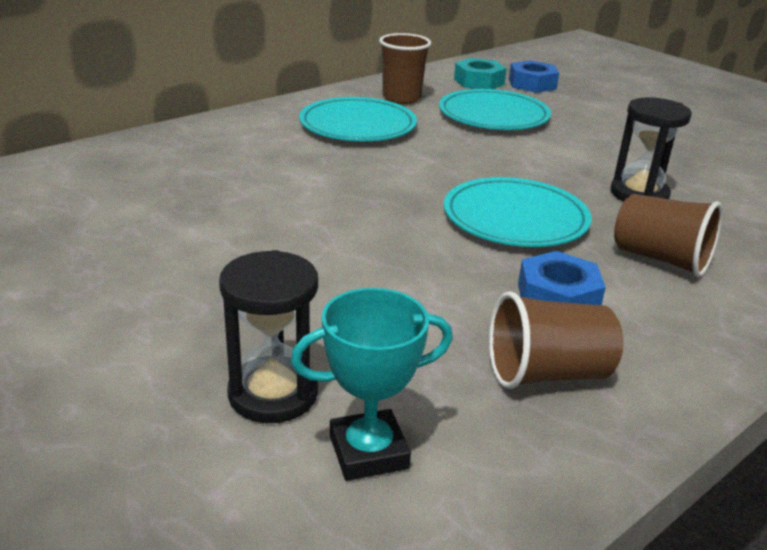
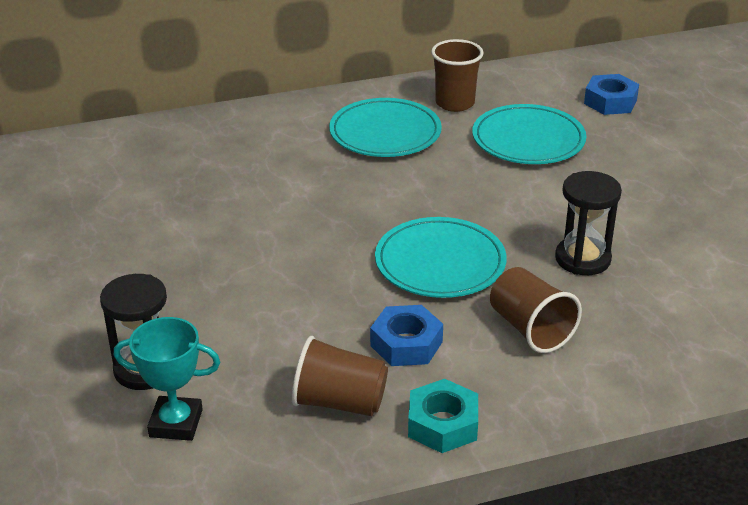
camera: 25 degrees right, 5 degrees up
(479, 82) = (554, 91): turquoise nut -> turquoise nut (443, 424)

